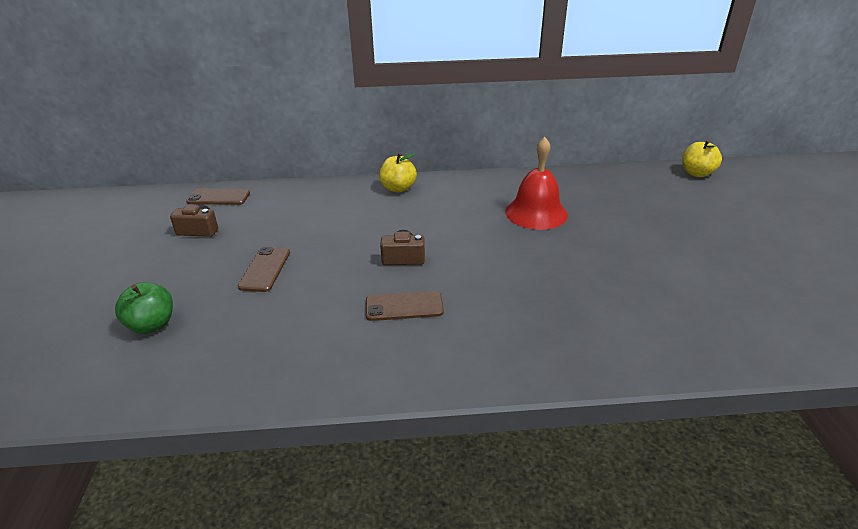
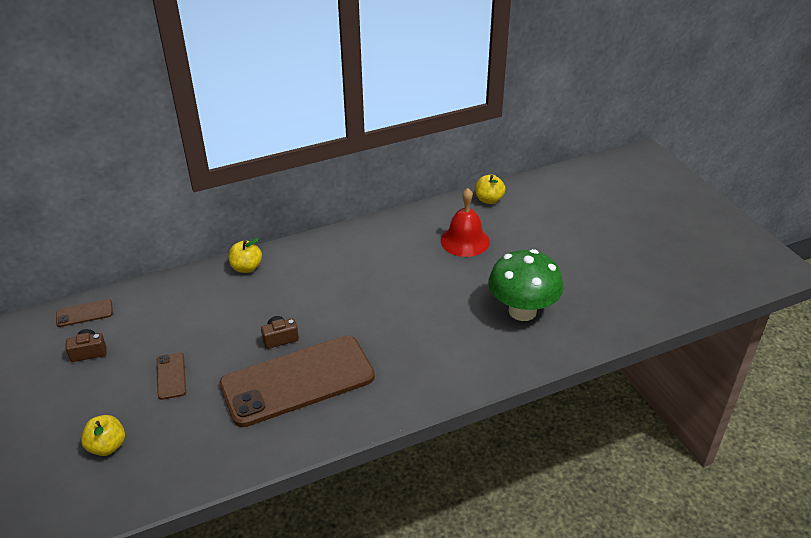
camera: 20 degrees left, 5 degrees up
(152, 325) = (107, 446): green apple -> yellow apple
(404, 306) = (297, 381): brown phone -> brown phone, size x2.50
(536, 213) = (371, 269): red bell -> red bell (465, 241)
(731, 291) = (522, 311): none -> green mushroom

